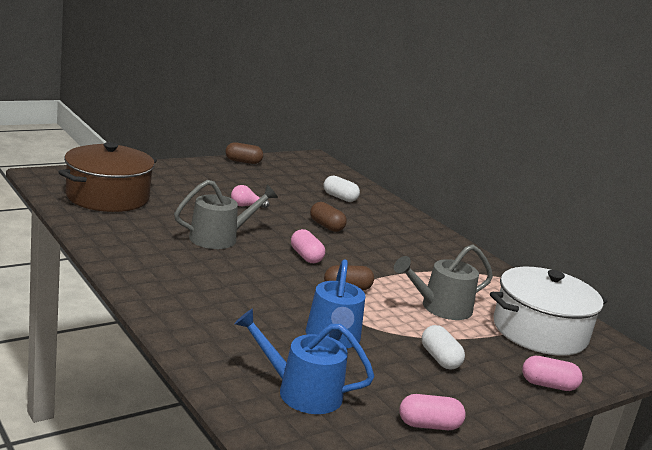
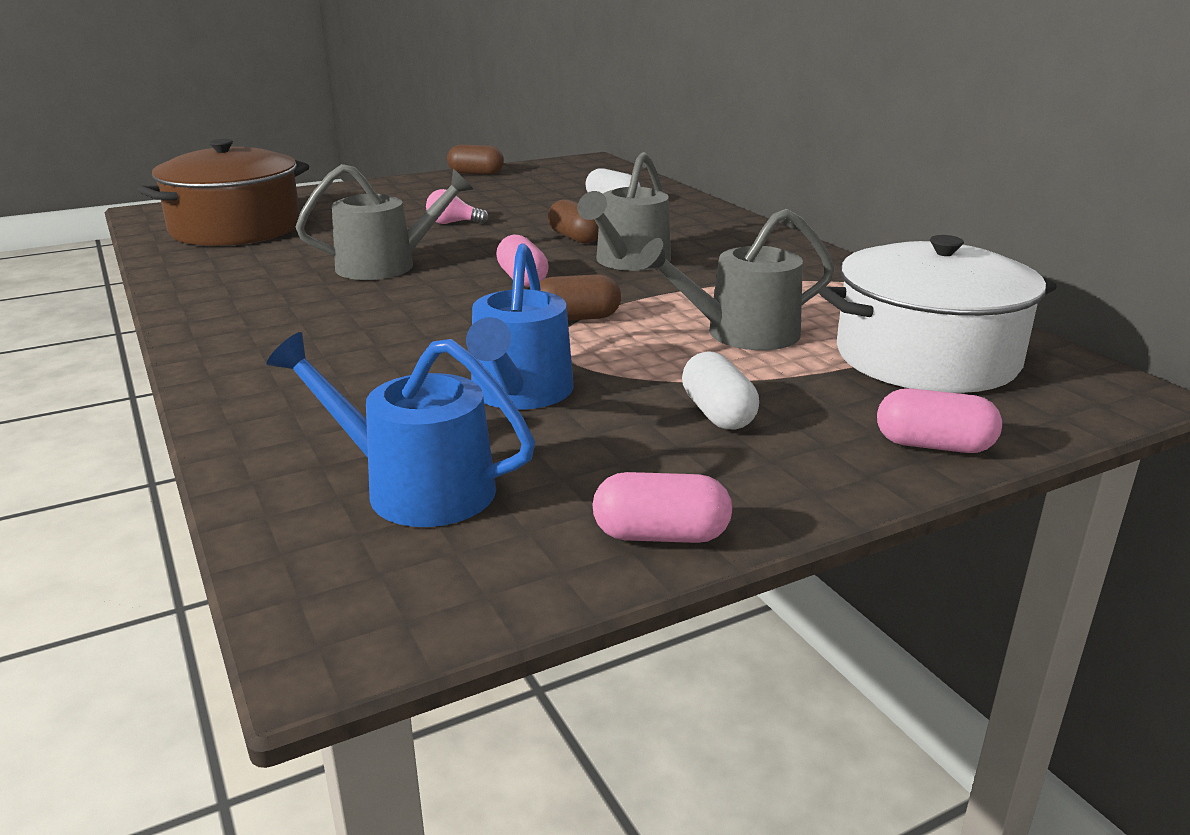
camera: 10 degrees right, 5 degrees up
(364, 248) = (629, 261): none -> grey watering can

